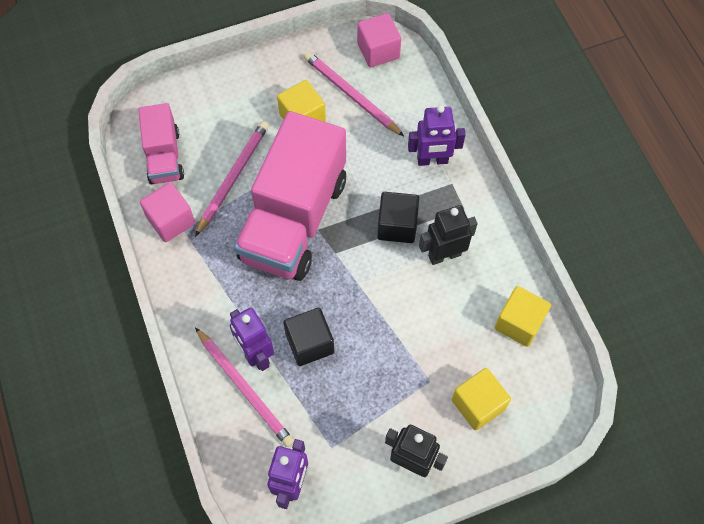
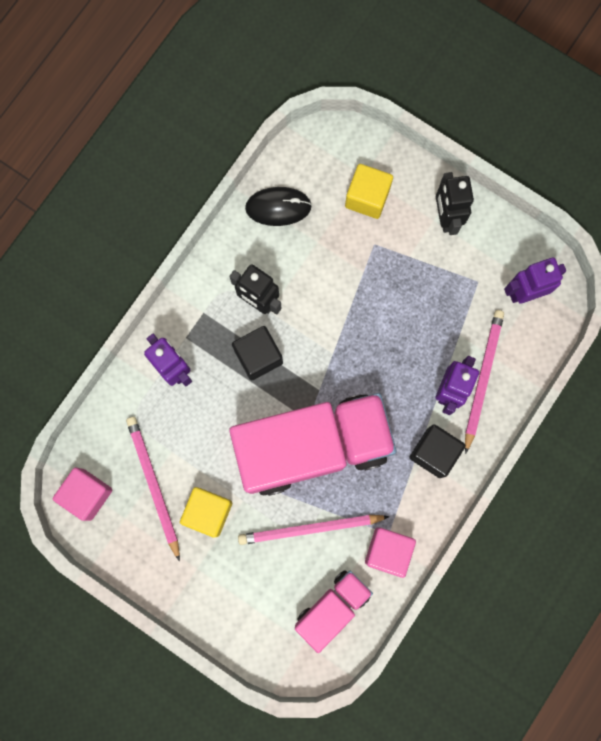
camera: 125 degrees left, 15 degrees up
(310, 343) = (410, 355): black cube -> black cube (434, 452)
(351, 95) = (153, 485): pink pencil -> pink pencil turned 150 degrees clockwise
(519, 323) = (278, 207): yellow cube -> black mouse

